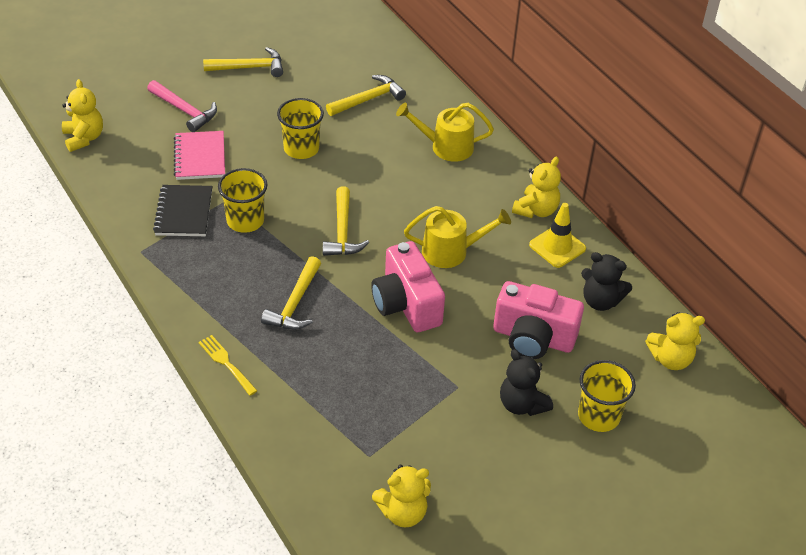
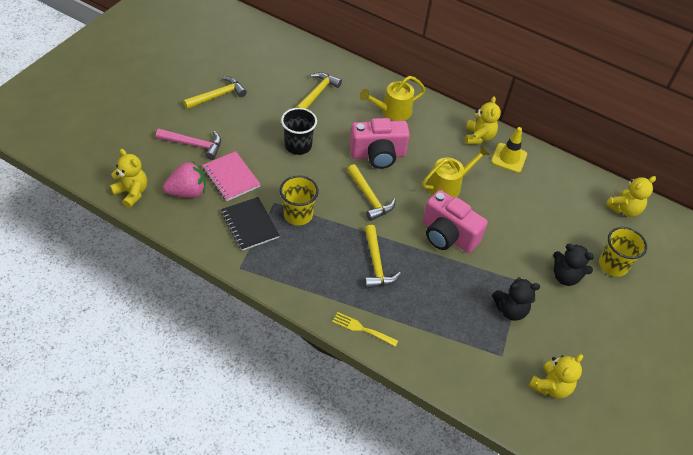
camera: 30 degrees left, 5 degrees up
(142, 156) = (187, 192): none -> pink strawberry
(301, 148) = (298, 146): yellow cup -> black cup
(533, 338) = (539, 227): pink camera -> pink camera (378, 155)
(600, 301) = (559, 186): black teddy bear -> black teddy bear (510, 310)

